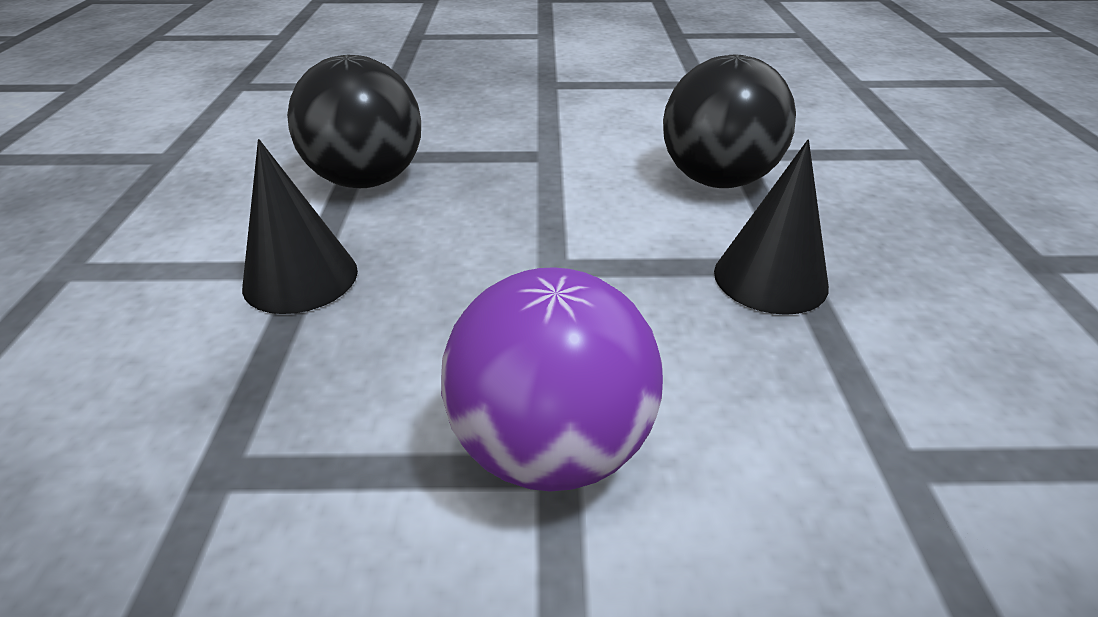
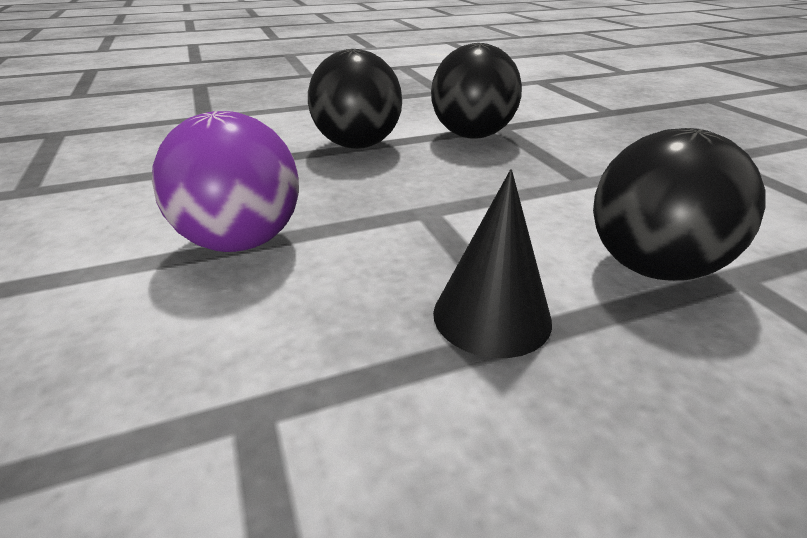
camera: 70 degrees right, 5 degrees down
(300, 278) = (357, 145): black cone -> black ball

